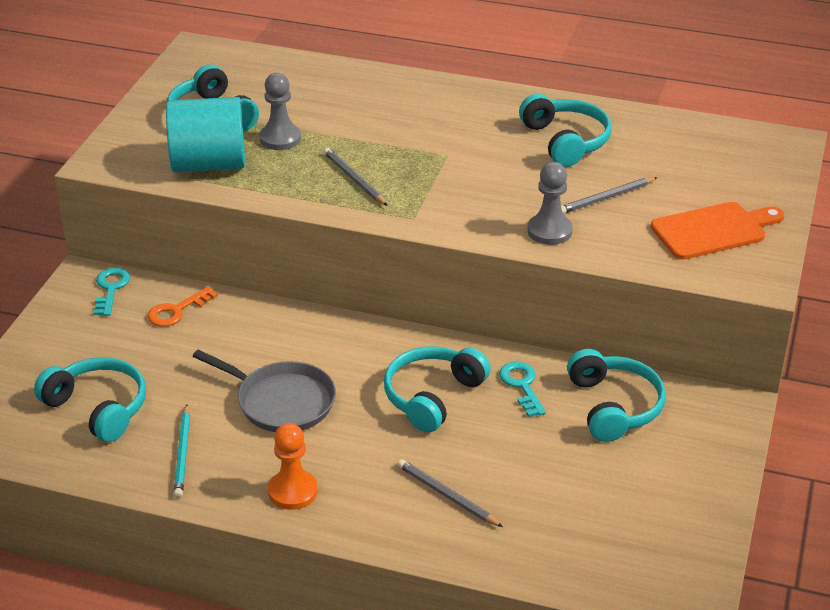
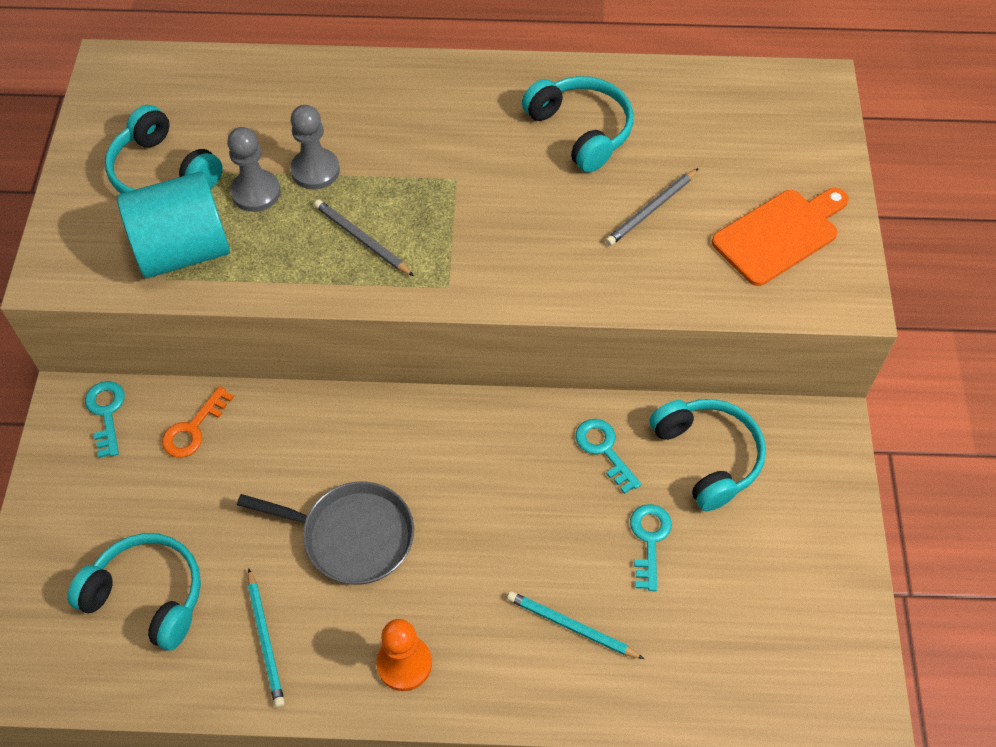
camera: 15 degrees left, 20 degrees up
(433, 396) = (514, 488): turquoise headphones -> none
(447, 496) = (571, 627): grey pencil -> turquoise pencil
(539, 452) = (649, 540): none -> turquoise key
(549, 231) = (605, 274): grey pawn -> grey pawn (315, 170)

